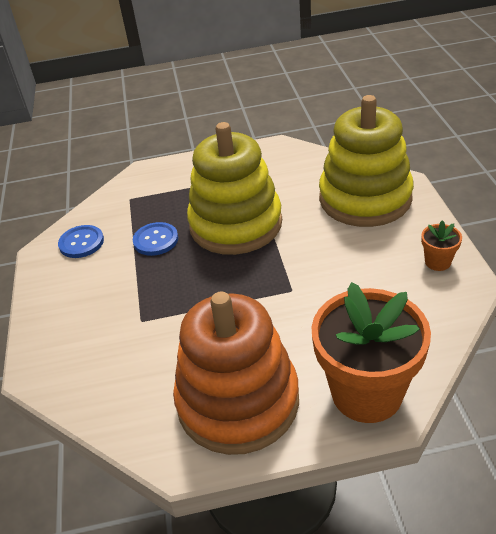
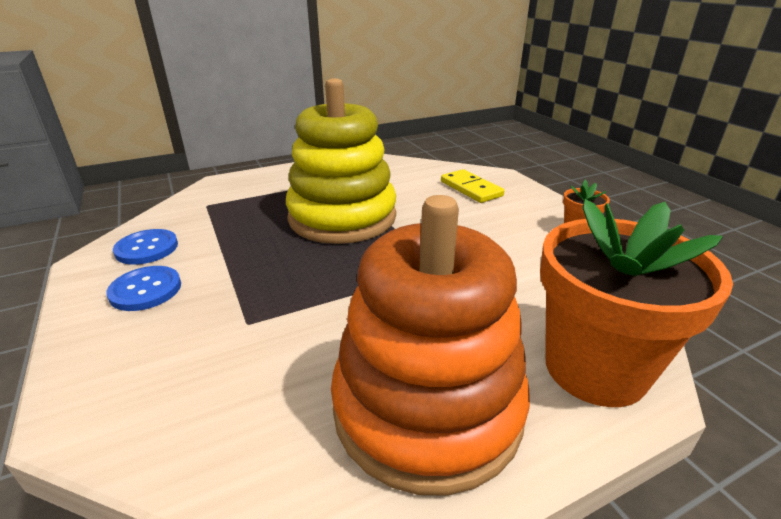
camera: 20 degrees left, 10 degrees down
(156, 240) = (248, 238): blue button -> blue button (145, 290)
(365, 198) = (471, 189): yellow stacking toy -> yellow domino

